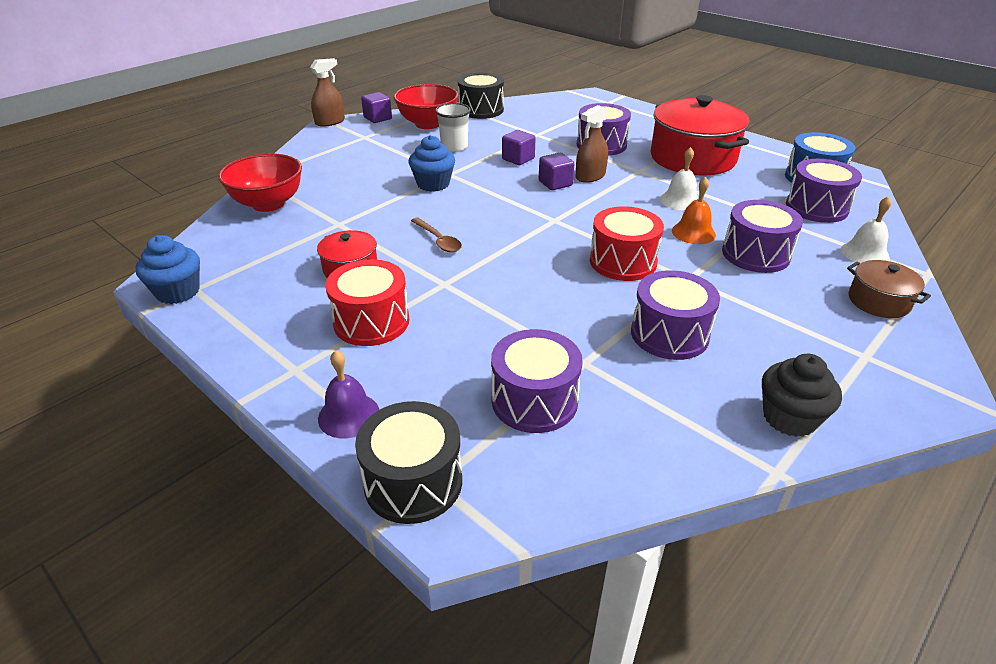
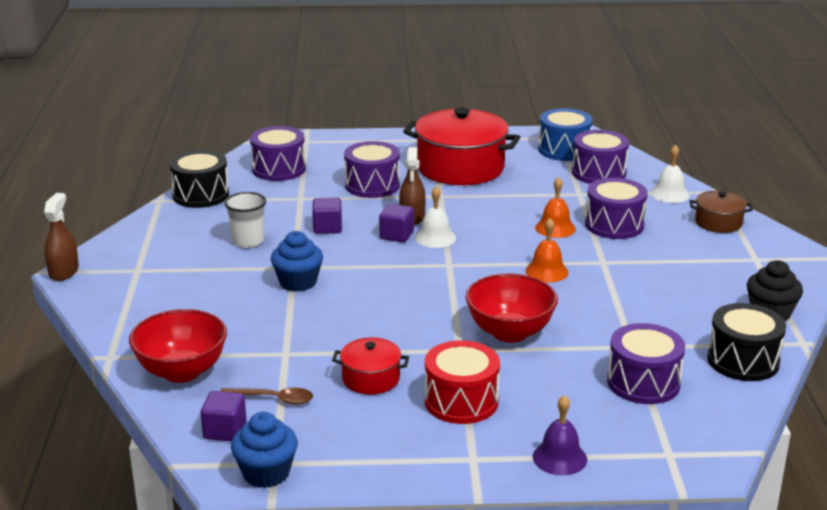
camera: 45 degrees left, 10 degrees down
(377, 118) = (110, 246): purple cube -> purple cube (225, 431)
(413, 482) = (659, 462): black drum -> black drum (743, 361)
(428, 124) = (176, 230): red bowl -> red bowl (510, 332)
(438, 240) = (394, 323): brown spoon -> brown spoon (273, 399)
(623, 262) = (546, 271): red drum -> orange bell
(669, 334) = (648, 302): purple drum -> purple drum (279, 169)
(680, 200) = (508, 207): white bell -> white bell (435, 238)

